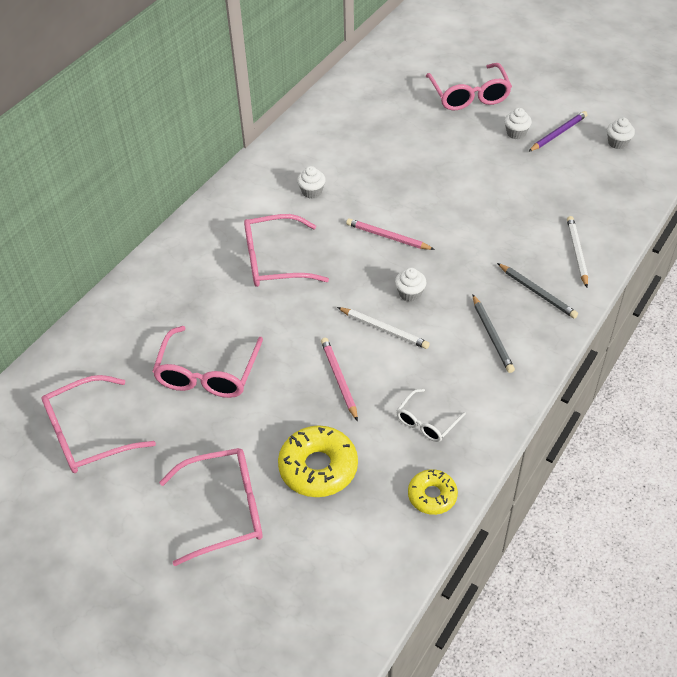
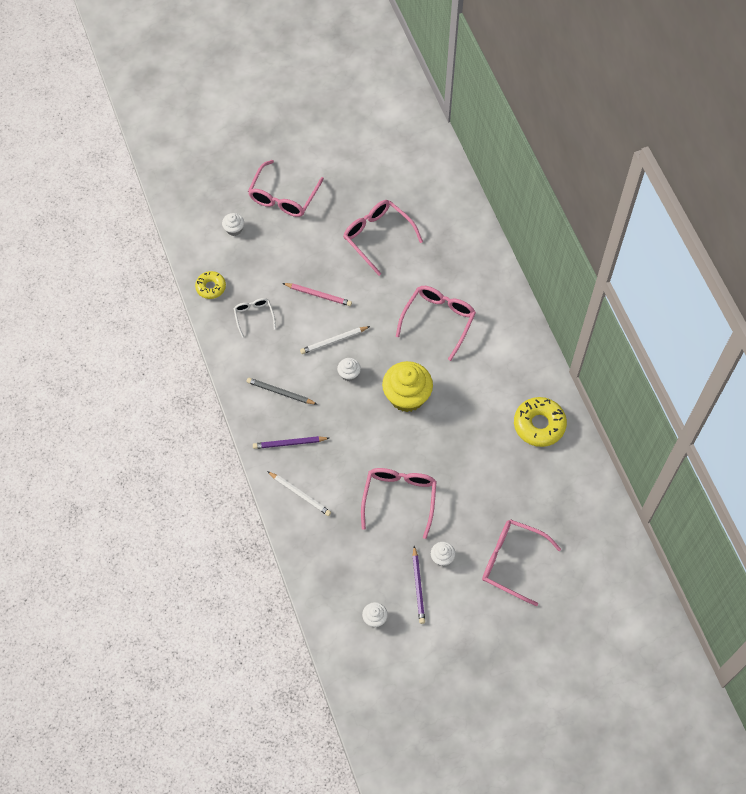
camera: 125 degrees right, 15 degrees up
(88, 434) = (382, 164): pink glasses -> pink glasses (399, 498)
(312, 192) = (487, 382): white cupcake -> white cupcake (234, 229)
(318, 467) = (271, 249): yellow donut -> yellow donut (539, 425)
(387, 237) = (407, 396): pink pencil -> yellow cupcake
(537, 292) = (289, 443): grey pencil -> purple pencil

